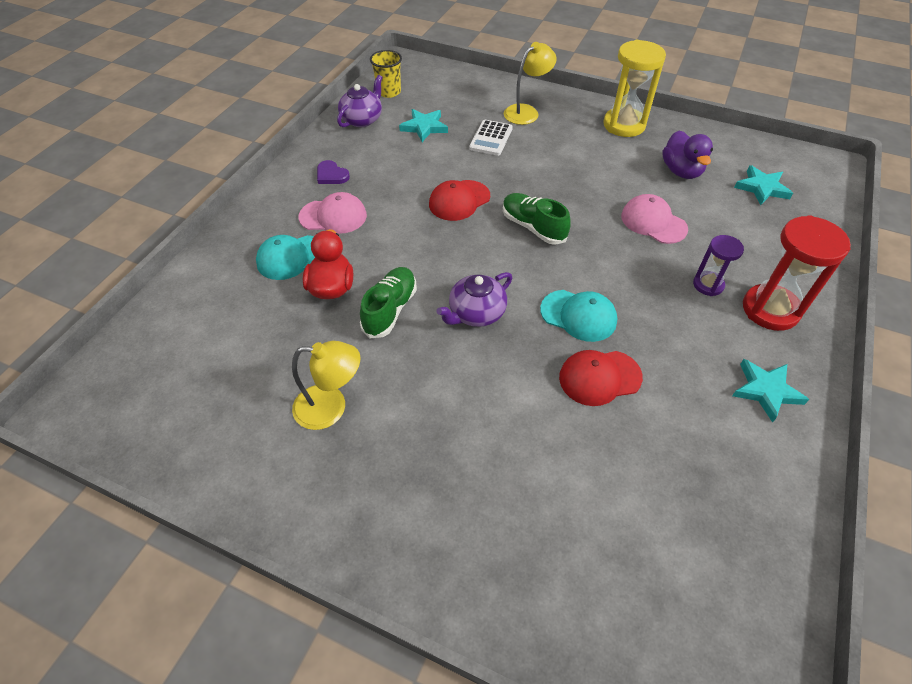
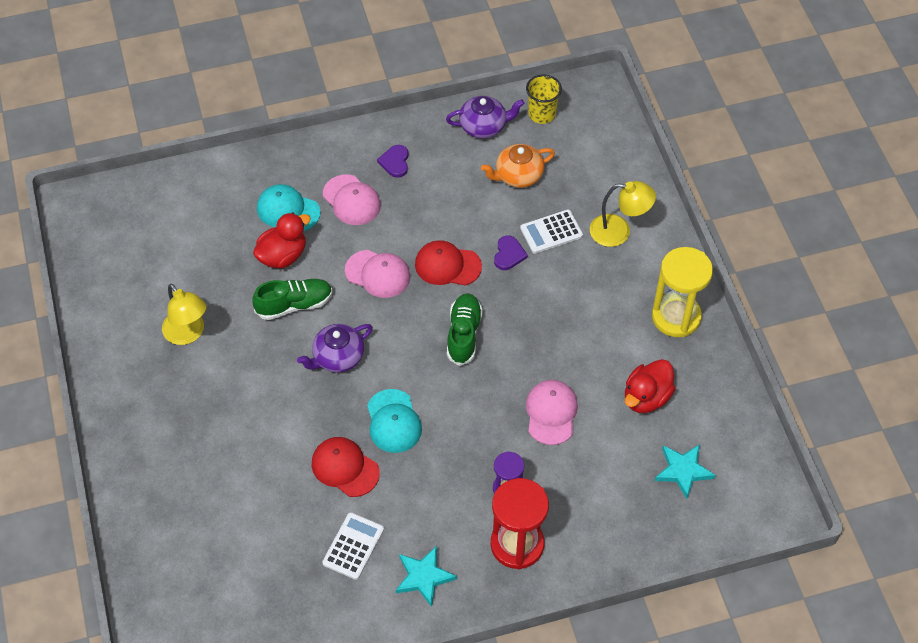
camera: 50 degrees right, 5 degrees up
(421, 241) = (378, 274): none -> pink cap
(424, 127) = (518, 175): turquoise star -> orange teapot
(476, 313) = (337, 357): purple teapot -> purple teapot turned 45 degrees counterclockwise
(486, 166) = (509, 254): none -> purple heart
(681, 171) = (646, 397): purple duck -> red duck
(695, 423) = (353, 546): none -> white calculator

